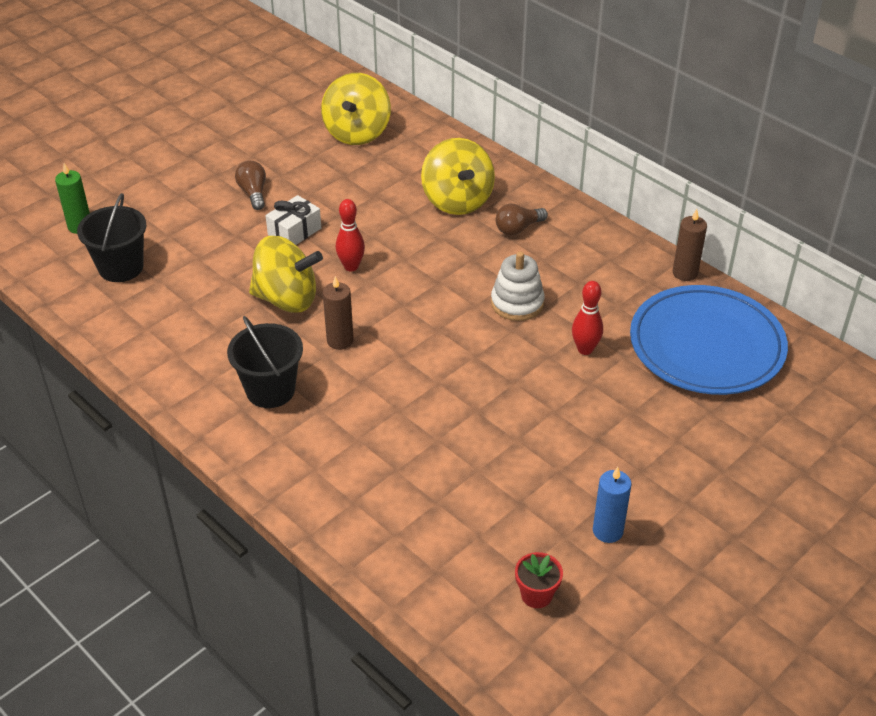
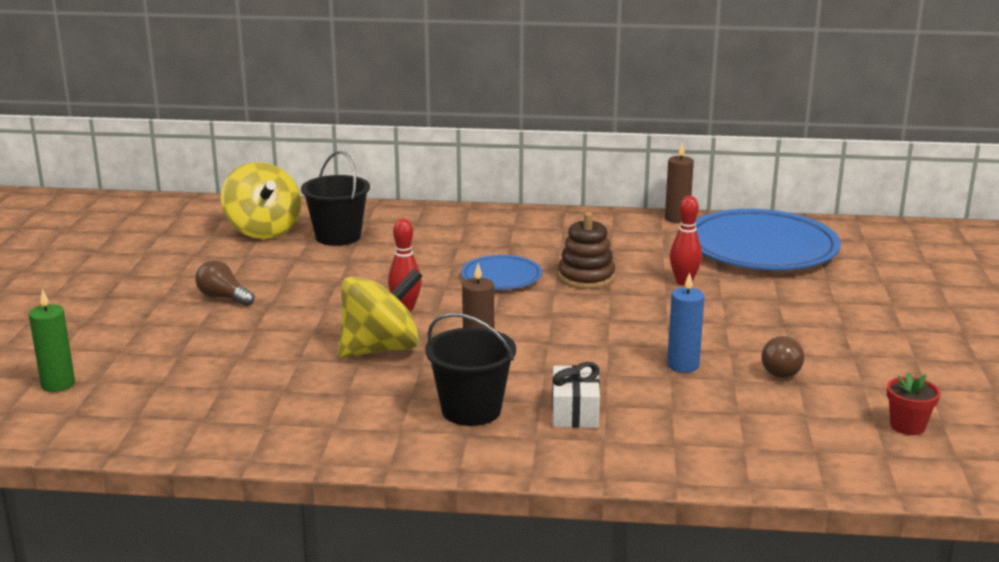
camera: 40 degrees left, 20 degrees down
(121, 267) = (161, 394): black bucket -> black bucket (338, 236)
(294, 231) = (311, 306): white gift -> white gift (575, 411)
(456, 269) = (501, 277): none -> blue plate
(457, 200) = (429, 240): yellow spinning top -> none
(517, 303) = (586, 277): white stacking toy -> brown stacking toy
(518, 229) = (510, 238): brown light bulb -> brown light bulb (782, 369)
(607, 531) = (884, 368): blue candle -> blue candle (683, 365)

